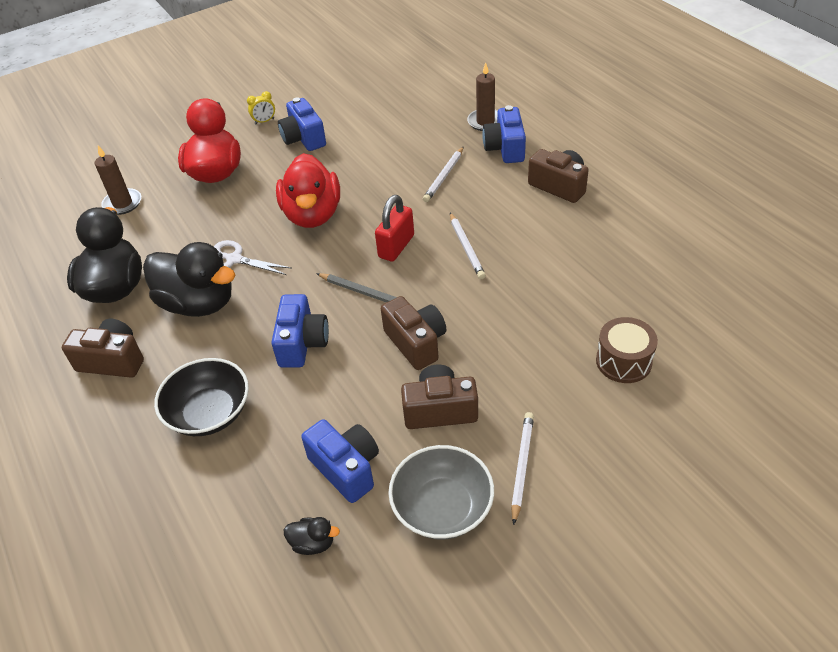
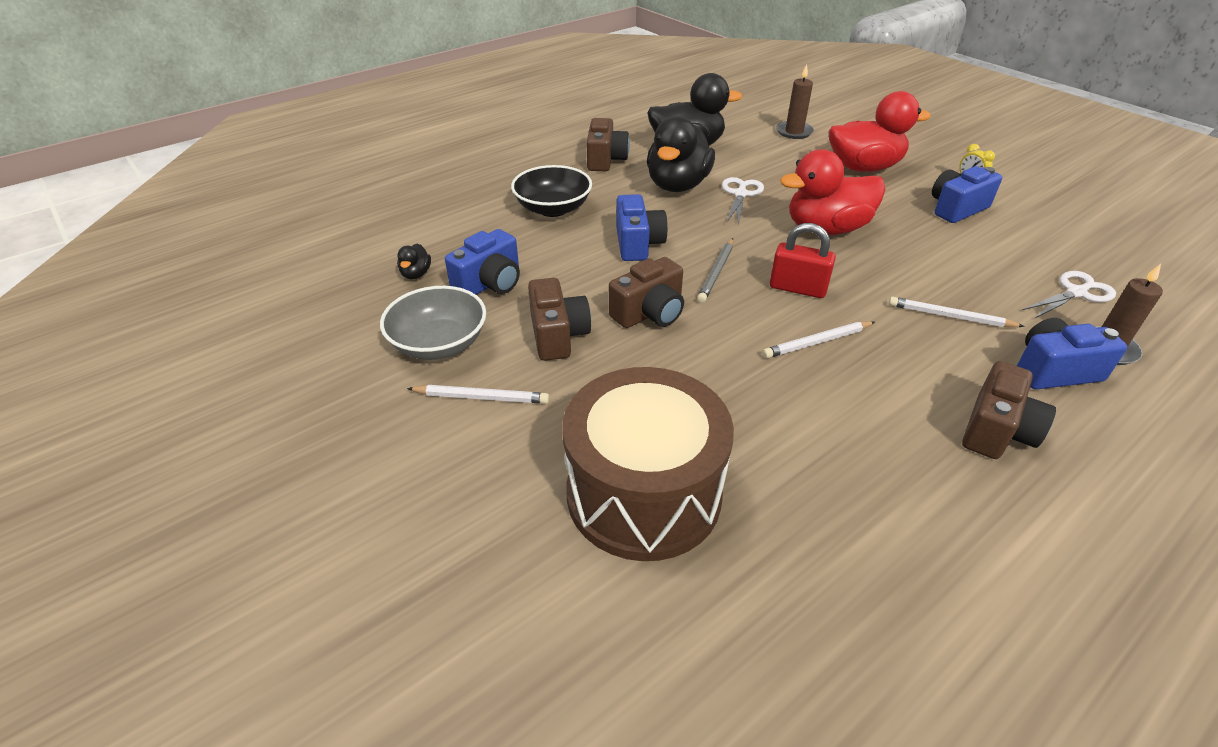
camera: 80 degrees right, 5 degrees down
(302, 343) = (638, 244): blue camera -> blue camera turned 90 degrees counterclockwise
(426, 115) = (1076, 293): none -> white scissors
(623, 361) = (643, 493): brown drum -> brown drum, size x2.02

